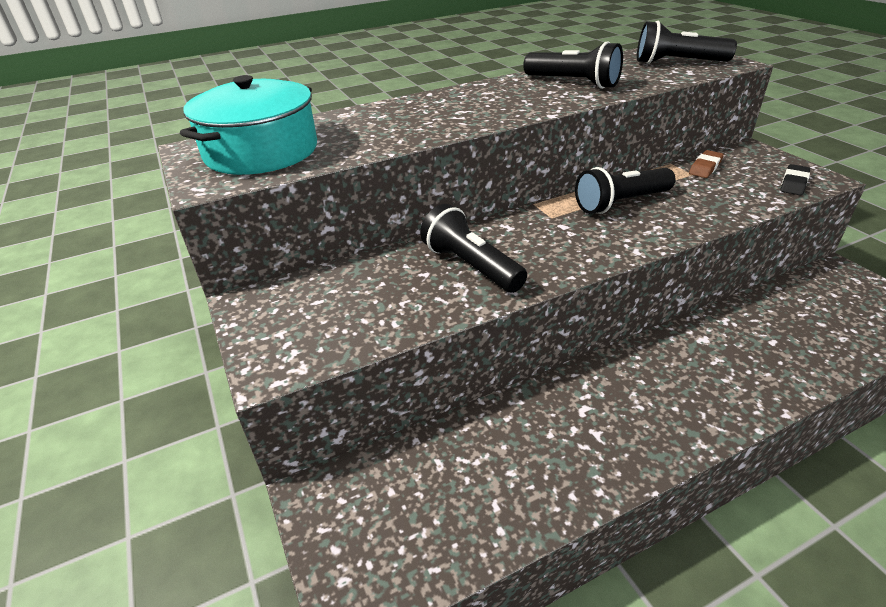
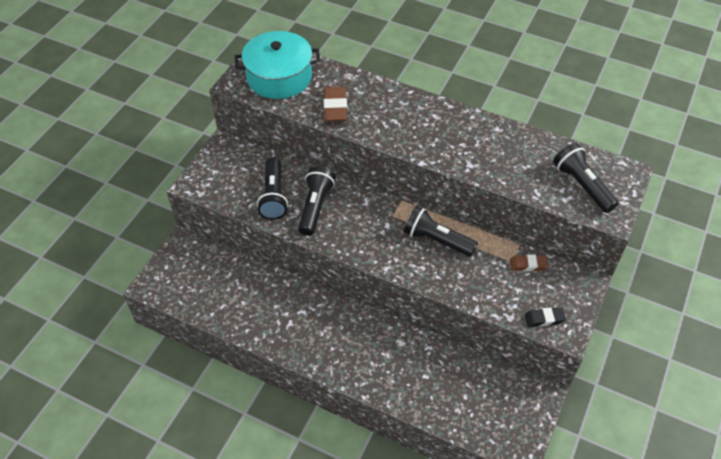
camera: 50 degrees right, 15 degrees up
(381, 134) = (335, 107): none -> brown eraser
(573, 83) = (487, 148): black flashlight -> black flashlight (273, 196)

